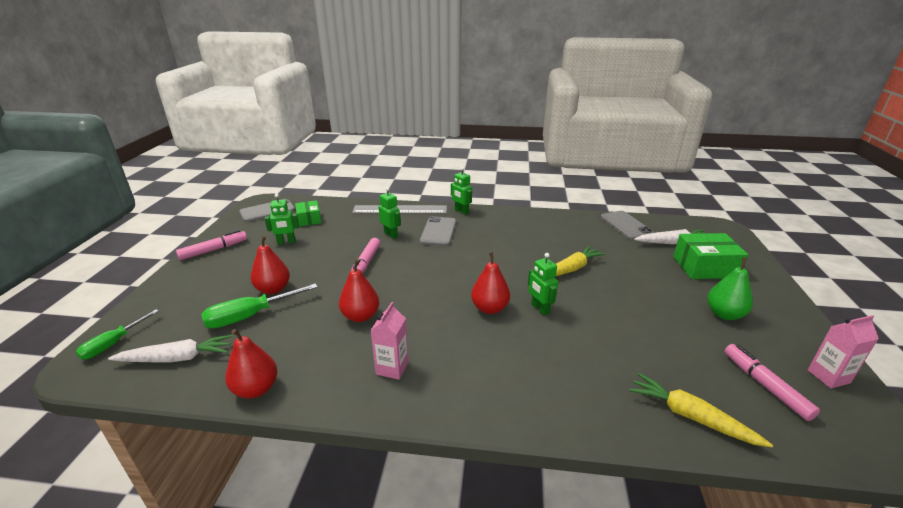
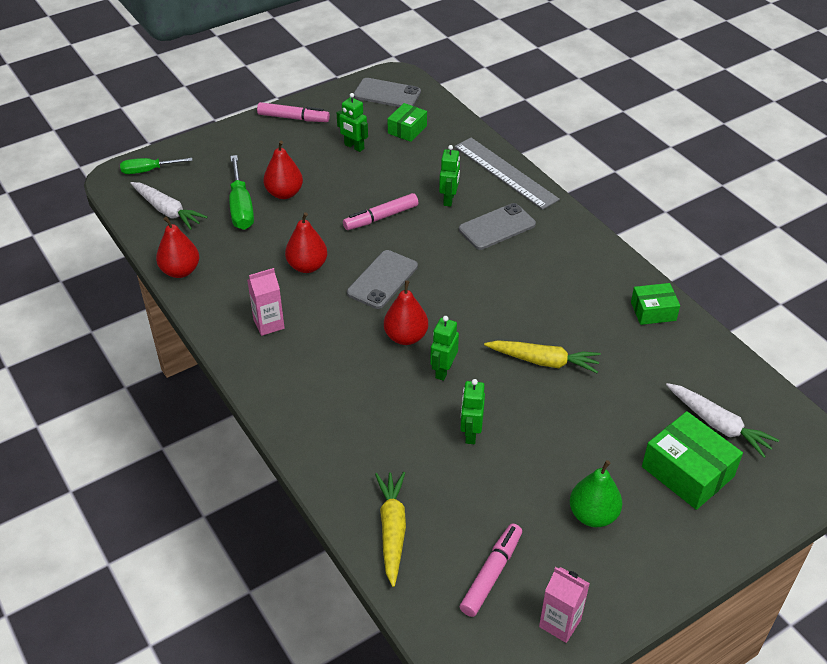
camera: 50 degrees right, 15 degrees up
(249, 316) = (241, 208): green screwdriver -> green screwdriver turned 120 degrees counterclockwise
(461, 211) = (562, 217): green robot -> green robot (470, 433)
(567, 221) = (653, 311): none -> green box
(626, 225) = (712, 366): grey phone -> grey phone (382, 280)

